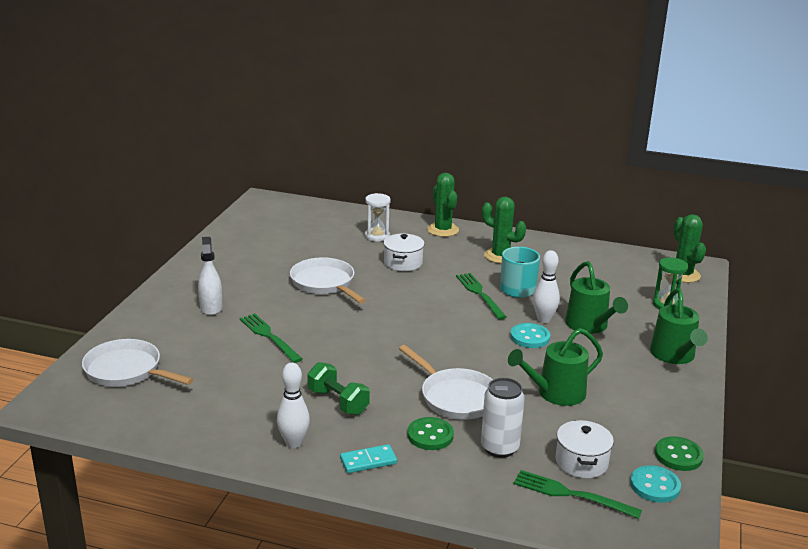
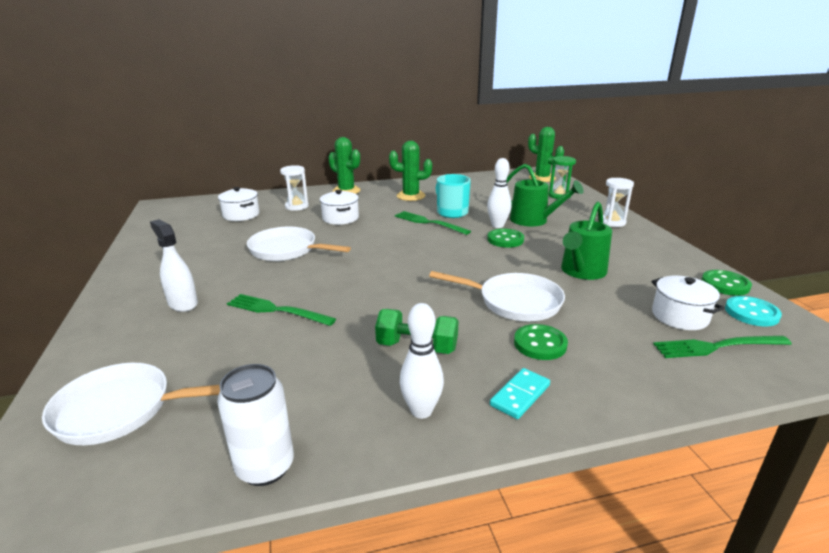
camera: 30 degrees left, 0 degrees up
(320, 232) = (241, 215): none -> white pot
(499, 448) = (608, 330): white can -> white can (265, 467)
(530, 337) = (505, 239): turquoise button -> green button
(674, 355) = (612, 222): green watering can -> white hourglass

